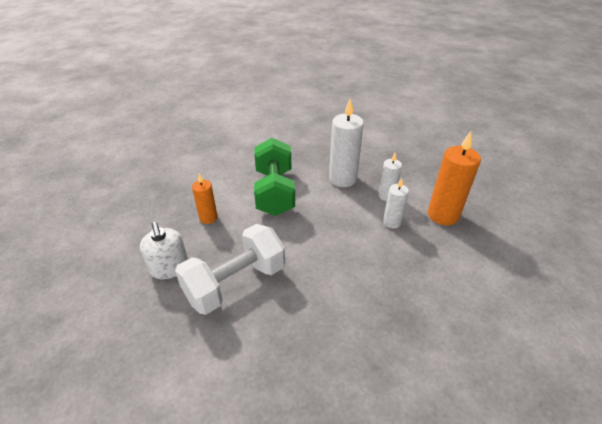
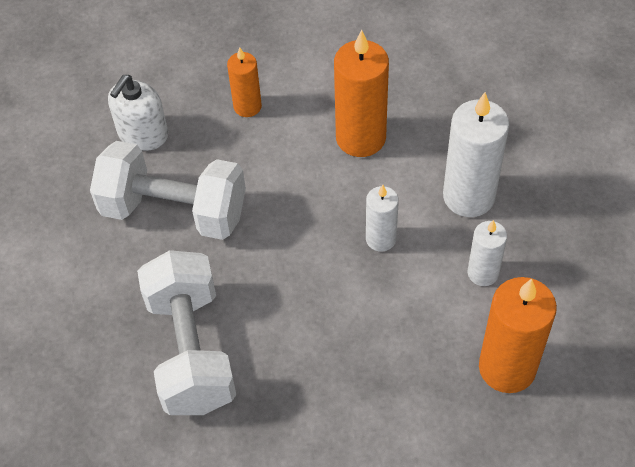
camera: 55 degrees right, 15 degrees up
(275, 192) = (360, 138): green dumbbell -> orange candle
(336, 329) = (191, 350): none -> white dumbbell
(392, 222) = (428, 310): white candle -> white candle (381, 239)

